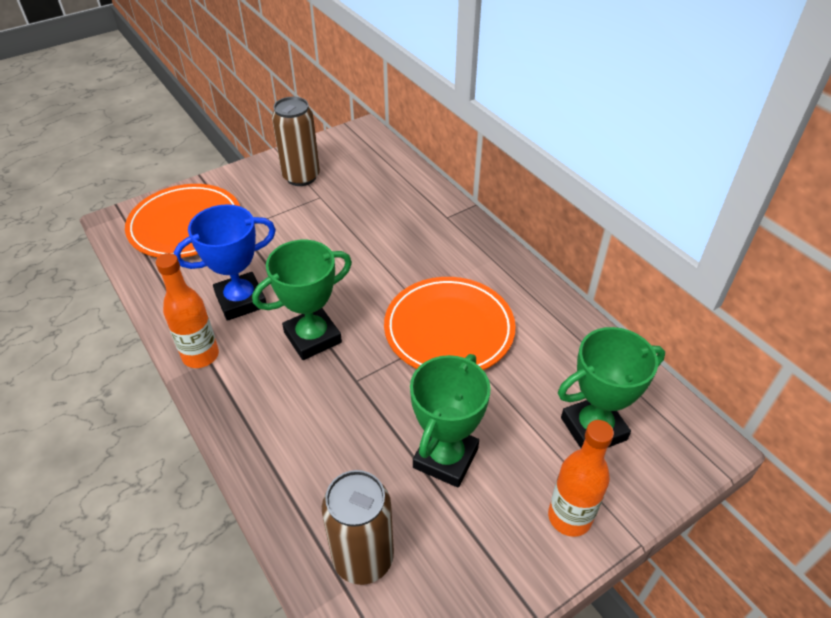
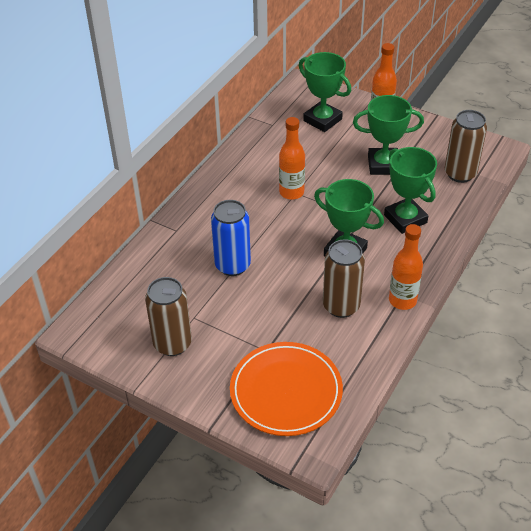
camera: 115 degrees left, 0 degrees up
(241, 300) = (341, 306): blue trophy -> brown can
(320, 427) = (405, 219): none -> green trophy
(365, 241) = (232, 265): none -> blue can
(449, 329) = (291, 192): orange plate -> orange bottle

